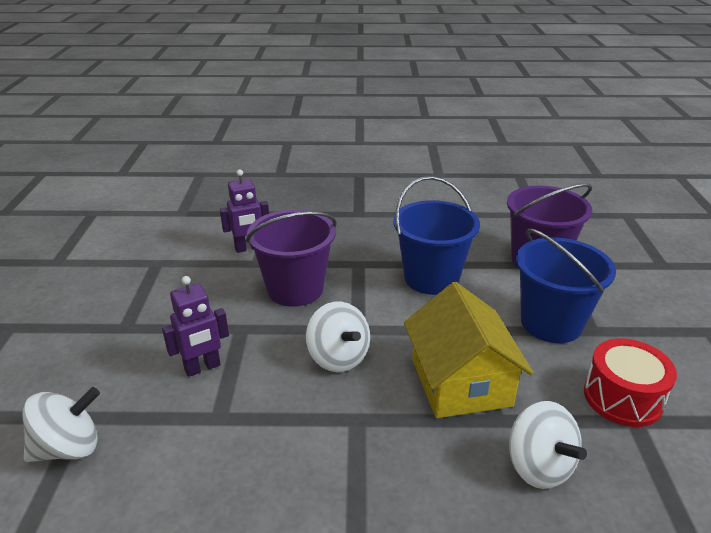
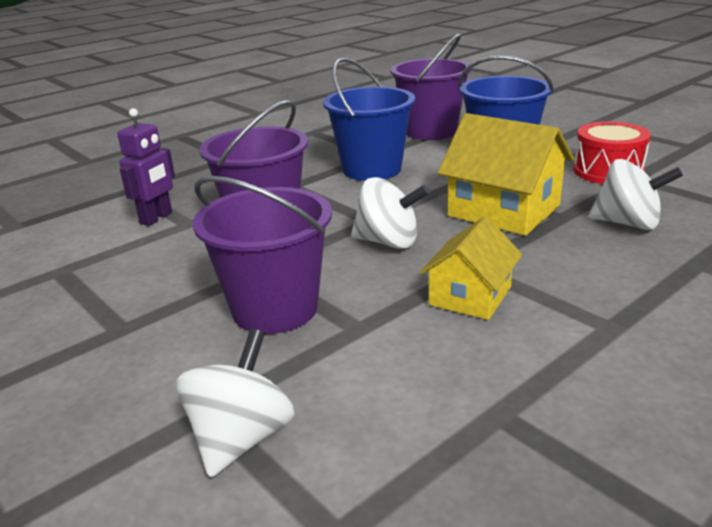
camera: 40 degrees left, 5 degrees down
(202, 368) = (275, 309): purple robot -> purple bucket
(313, 444) = (470, 296): none -> yellow house

